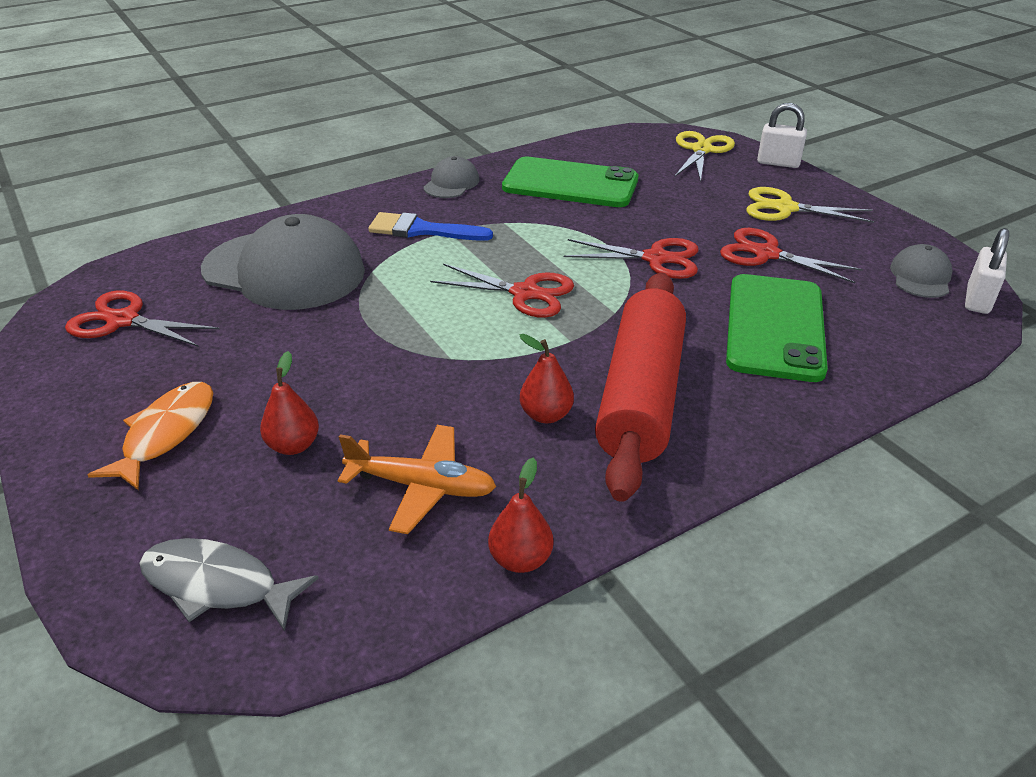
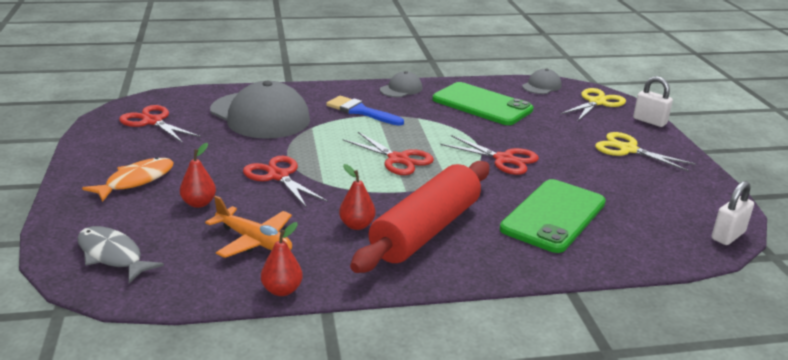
camera: 20 degrees right, 10 degrees down
(766, 254) = (587, 173): red scissors -> red scissors (278, 176)
(920, 276) = (695, 212): grey cap -> grey cap (541, 86)

